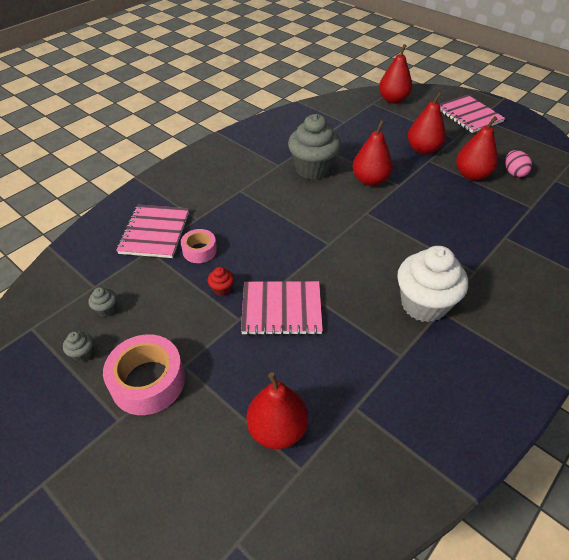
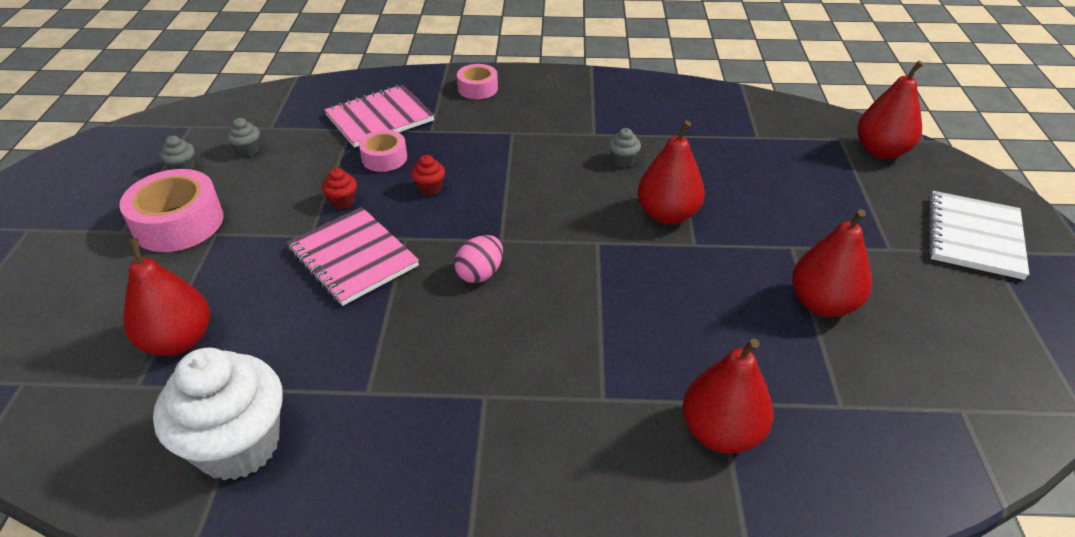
camera: 50 degrees right, 5 degrees down
(179, 180) = (477, 88): none -> pink tape
(253, 247) = (429, 188): none -> red cupcake
(313, 169) = (623, 161): grey cupcake -> grey cupcake, size x0.40
(423, 149) = (808, 230): red pear -> red pear (721, 432)
(424, 304) = (480, 373): white cupcake -> white cupcake (238, 445)
(468, 115) = (973, 237): pink notebook -> white notebook
(514, 173) = (901, 349): pink egg -> pink egg (480, 274)

